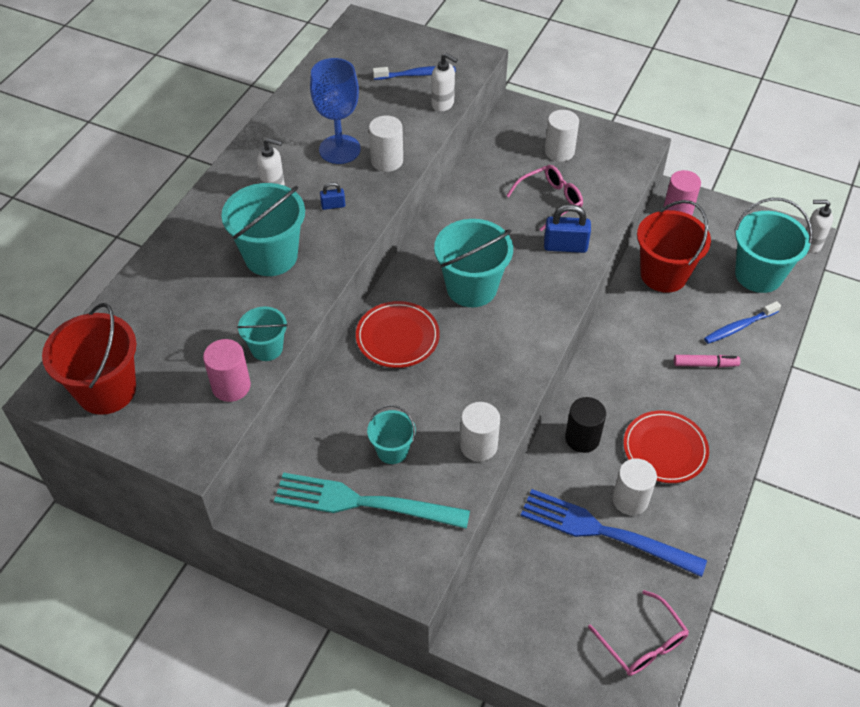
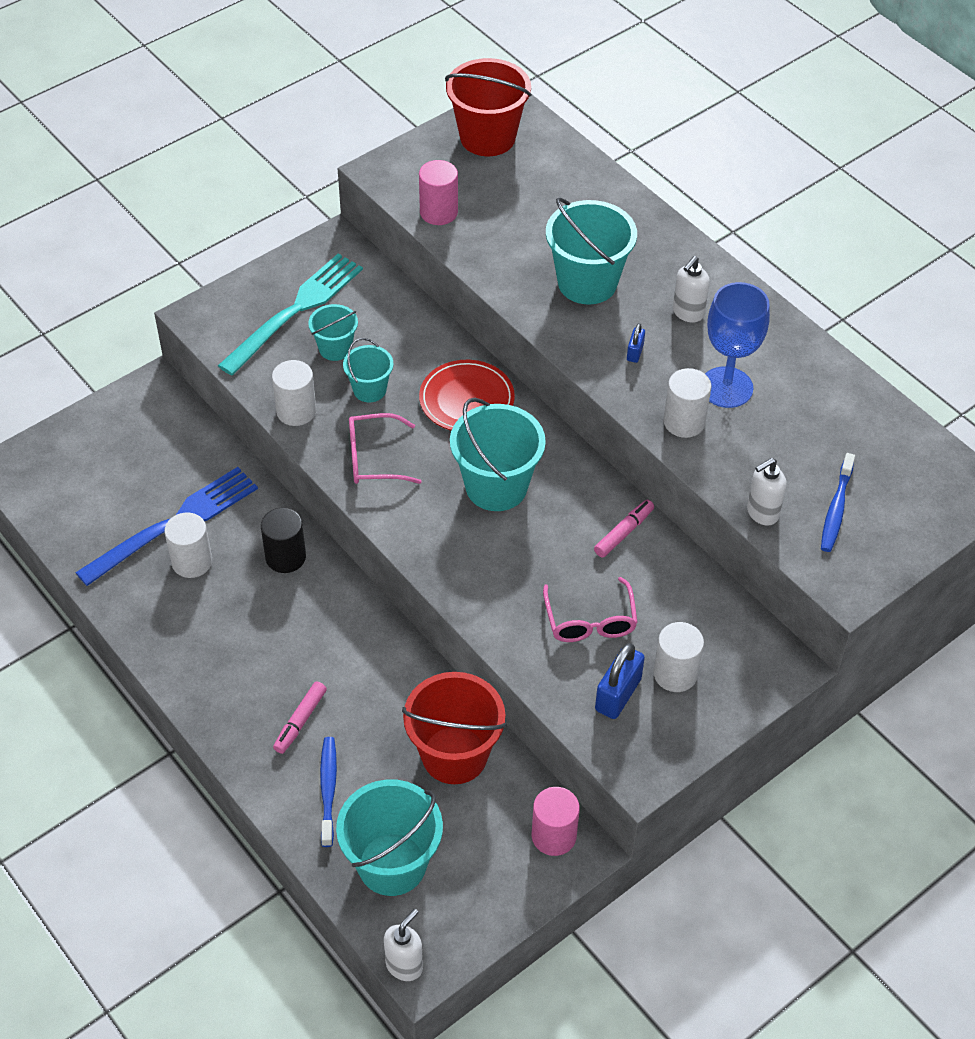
camera: 115 degrees right, 0 degrees up
(267, 348) = (467, 246): turquoise bucket -> turquoise bucket (369, 390)
(466, 208) = (624, 532): none -> pink marker
(565, 246) = (507, 600): blue padlock -> blue padlock (618, 695)
(642, 642) = (56, 499): pink glasses -> pink glasses (374, 458)
(665, 449) = (224, 621): red plate -> none

